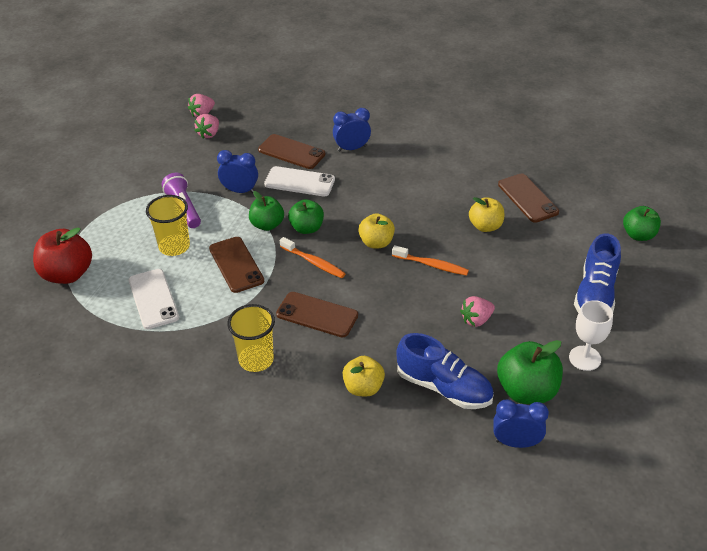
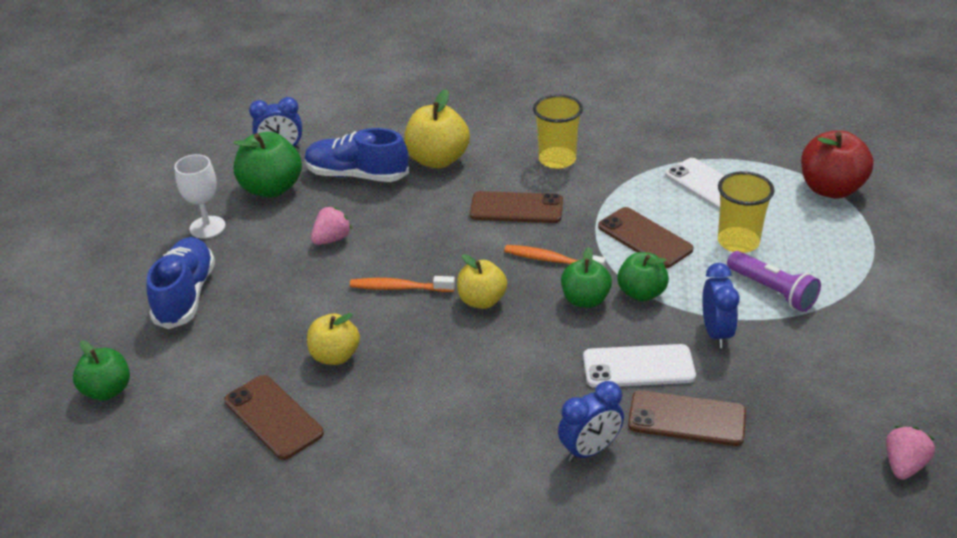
camera: 165 degrees right, 5 degrees down
(209, 134) = (851, 423): pink strawberry -> none
(240, 191) = (716, 333): blue clock -> blue clock turned 90 degrees counterclockwise
(363, 388) = (438, 160): yellow apple -> yellow apple, size x1.52

